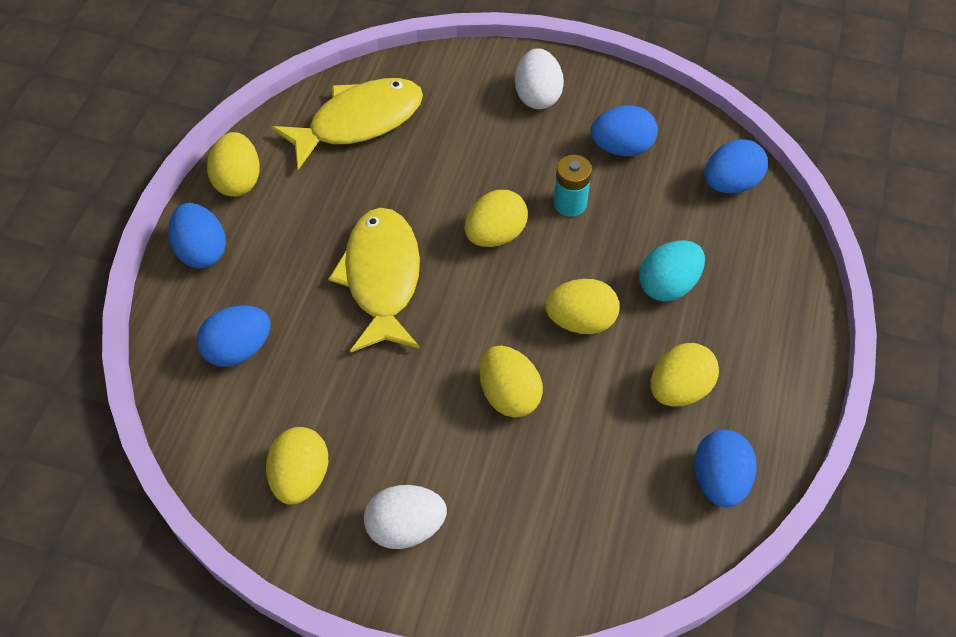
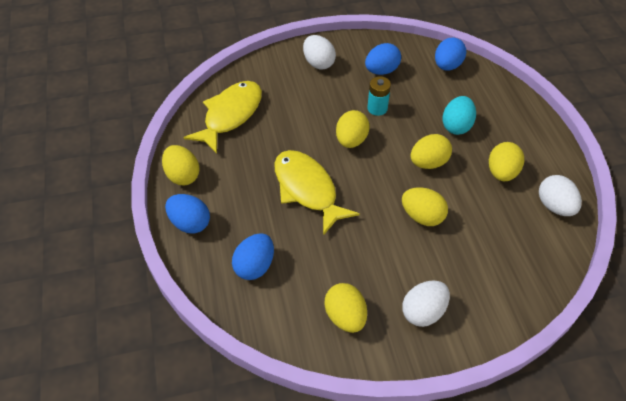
camera: 30 degrees left, 5 degrees down
(719, 480) = (554, 206): blue egg -> white egg

